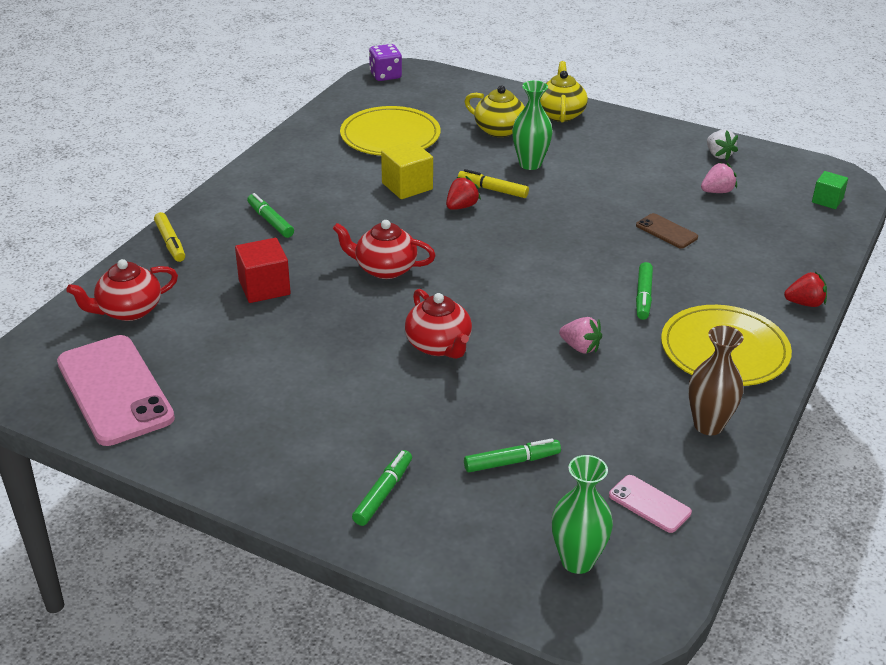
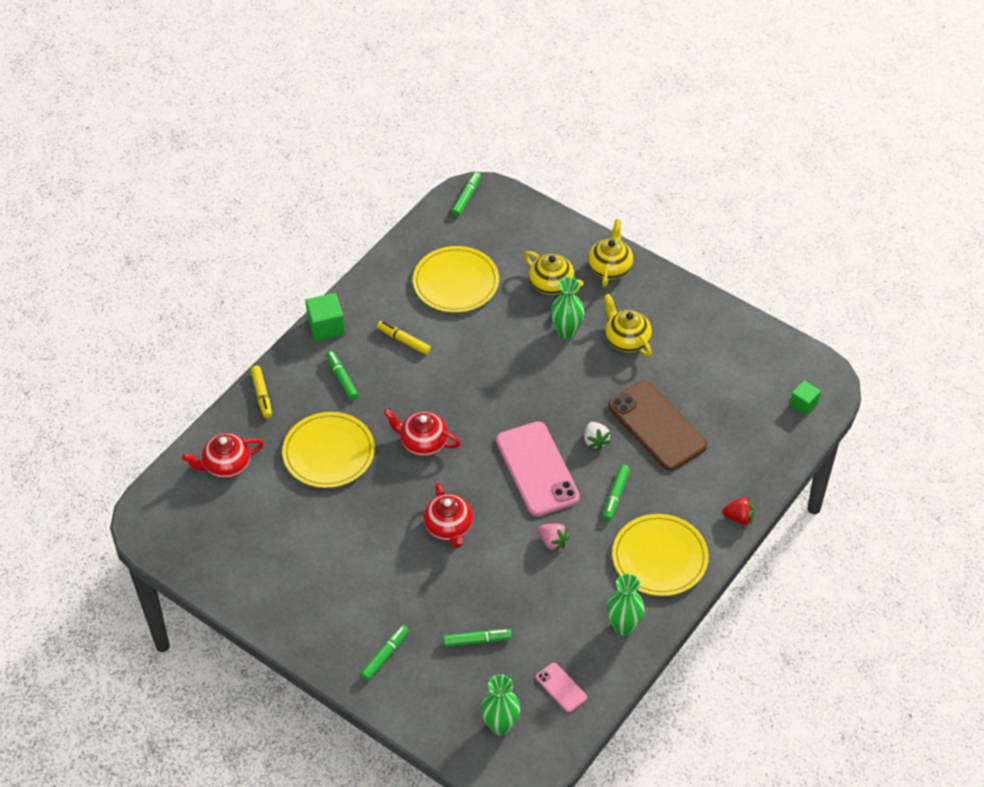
camera: 10 degrees right, 15 degrees up
(115, 390) = (213, 542): pink phone -> pink phone (537, 469)
(244, 180) = (326, 327): none -> green cube
(264, 287) = (329, 452): red cube -> yellow plate
(385, 75) = (466, 197): purple dice -> green marker
(407, 186) = (458, 348): yellow cube -> none
(461, 206) = (498, 378): red strawberry -> none
(492, 190) = (527, 360): yellow marker -> yellow marker (404, 341)
(601, 165) = (626, 340): none -> yellow teapot
(666, 231) = (656, 426): brown phone -> brown phone, size x2.15
(708, 425) = (623, 626): brown vase -> green vase
(717, 191) = (714, 383): pink strawberry -> none
(718, 155) = (732, 337): white strawberry -> white strawberry (595, 441)

